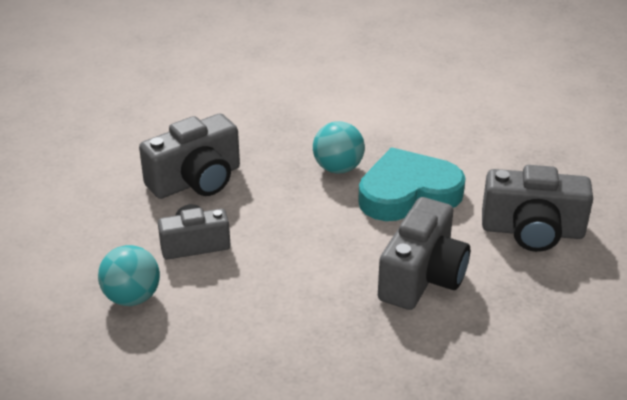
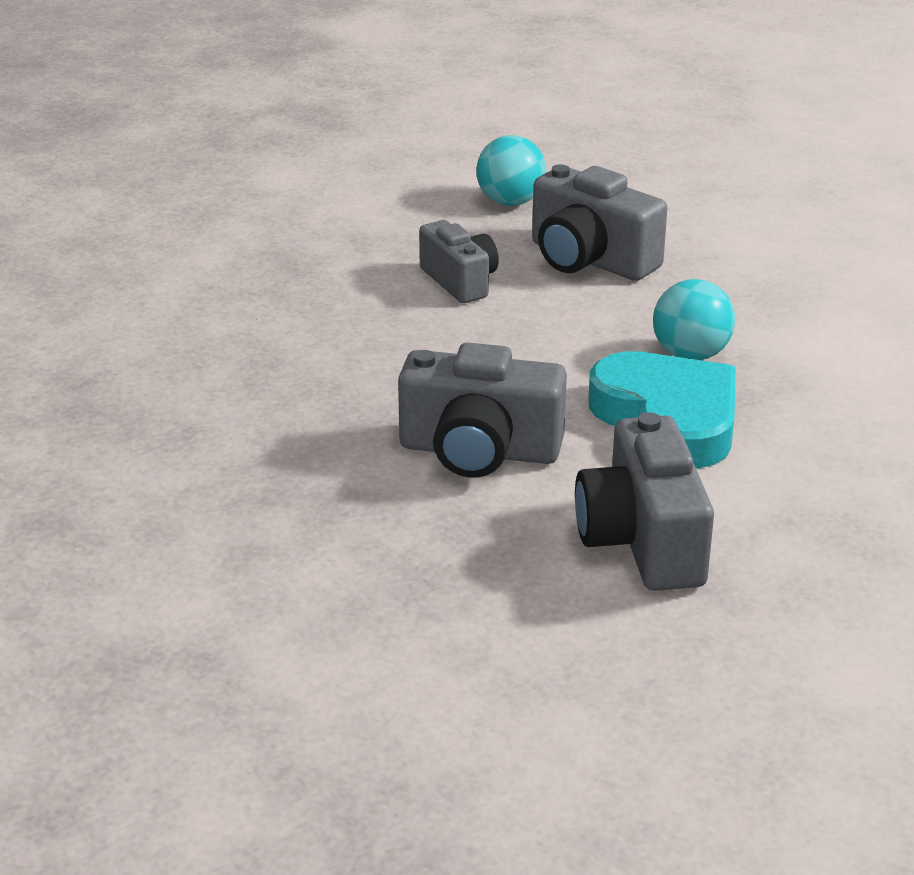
camera: 75 degrees right, 5 degrees down
(132, 297) = (346, 262): turquoise ball -> turquoise ball (510, 202)

